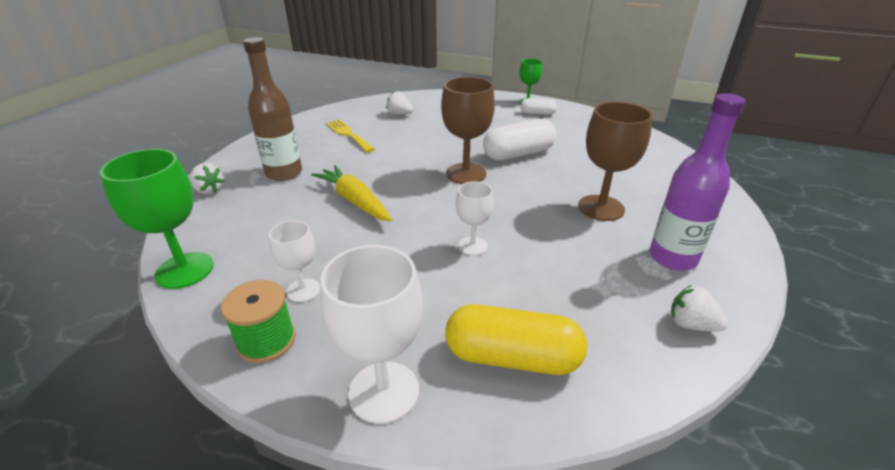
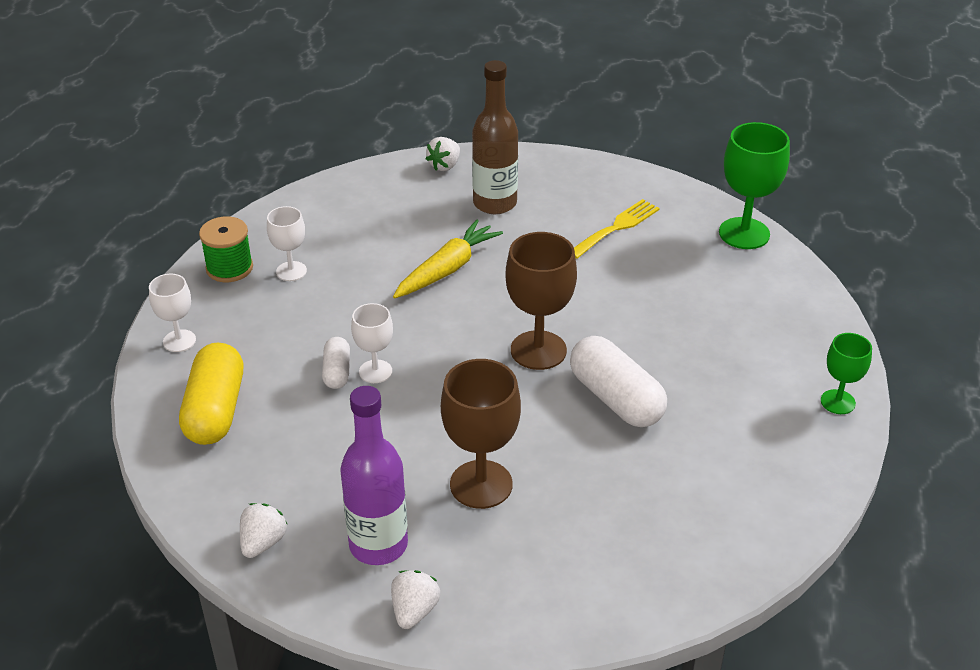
camera: 80 degrees right, 5 degrees up
(184, 270) = (311, 198): green goblet -> green goblet (744, 233)
(384, 391) = (179, 341): white goblet -> white goblet, size x0.58
(399, 114) = (707, 261): white strawberry -> white strawberry (414, 611)
(537, 113) = (788, 416): white capsule -> white capsule (337, 372)

